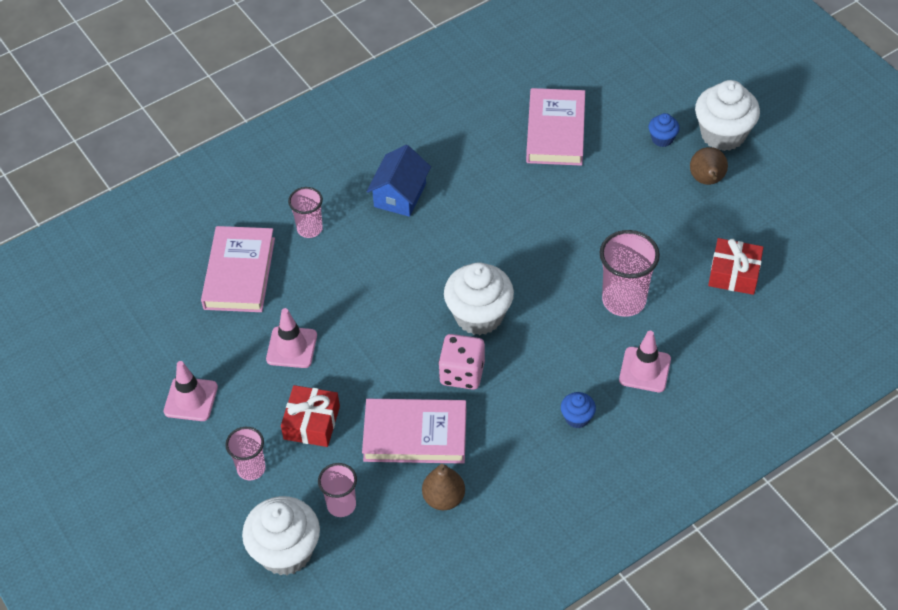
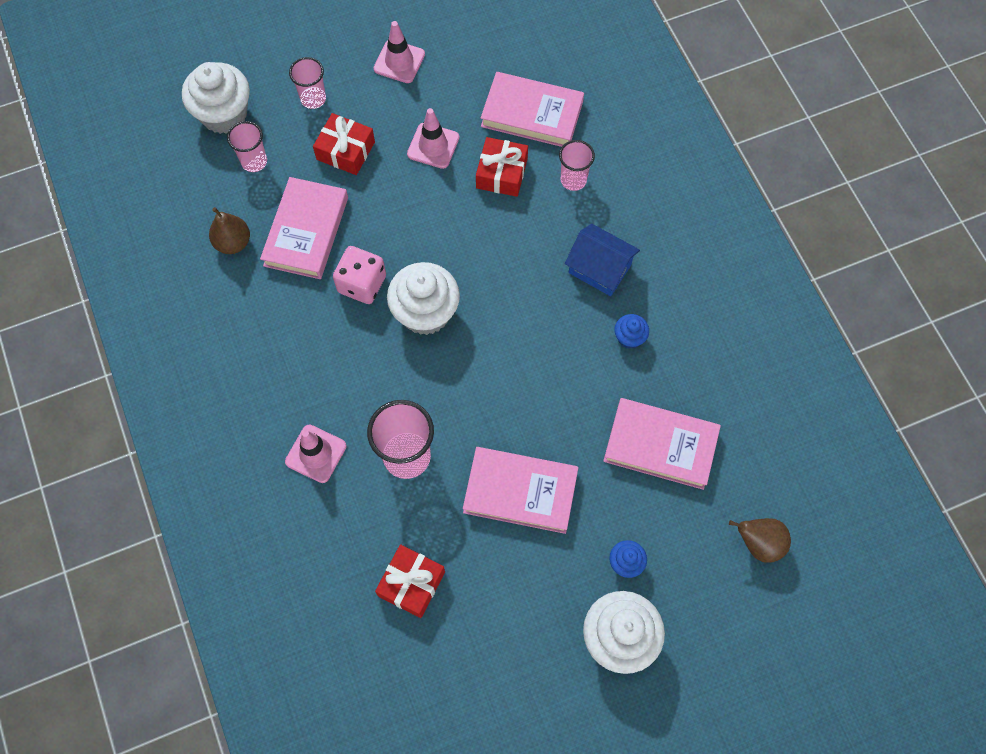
camera: 100 degrees right, 15 degrees up
(313, 285) = (501, 173): none -> red gift
(577, 418) = (280, 375): blue cupcake -> blue cupcake (629, 338)
(627, 215) = (520, 492): none -> pink book
(707, 180) = (551, 595): brown pear -> brown pear (758, 543)

